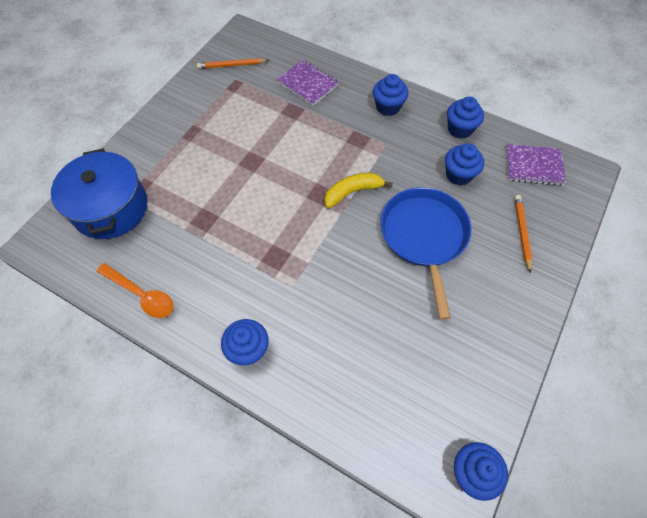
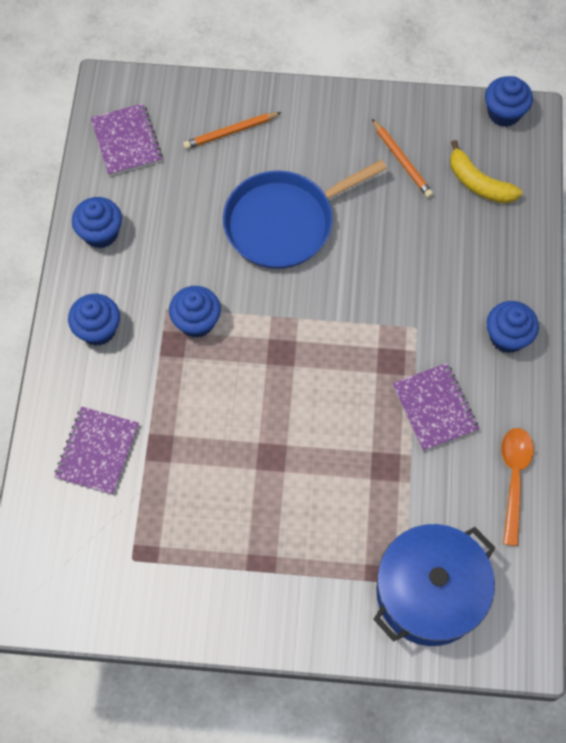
camera: 115 degrees left, 5 degrees up
(224, 268) = (434, 408): none -> purple notebook
(231, 65) = (105, 581): orange pencil -> orange pencil (402, 161)
(352, 192) = (260, 317): yellow banana -> yellow banana (479, 183)
(458, 175) = (177, 214): blue cupcake -> blue cupcake (196, 322)

